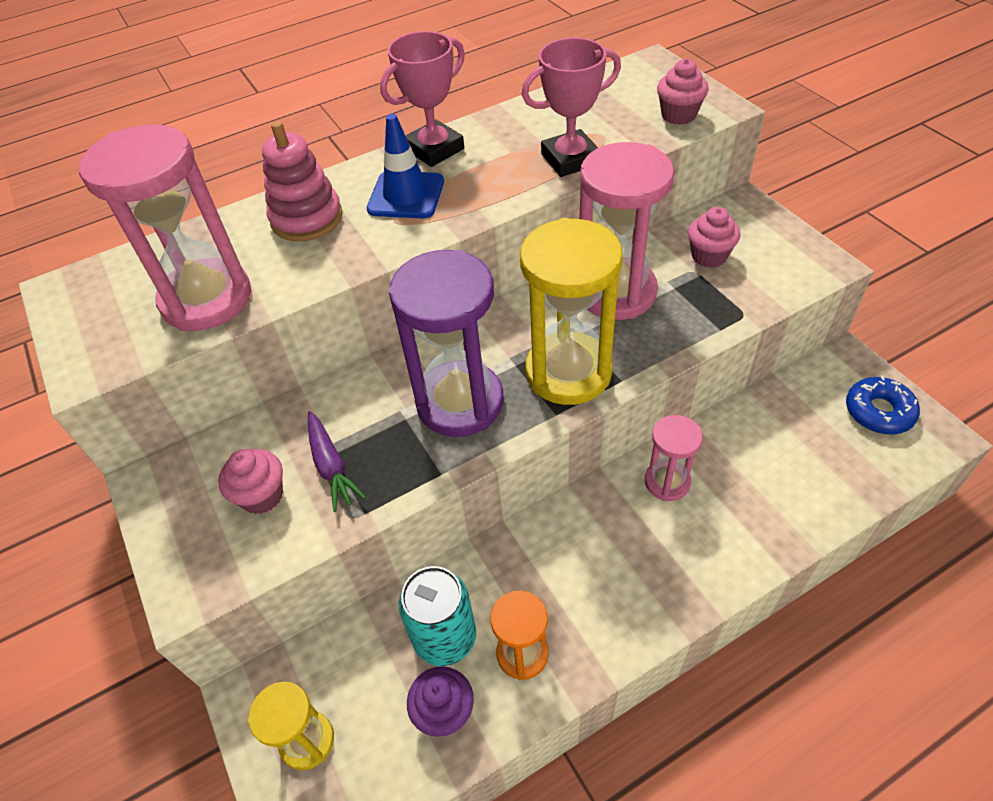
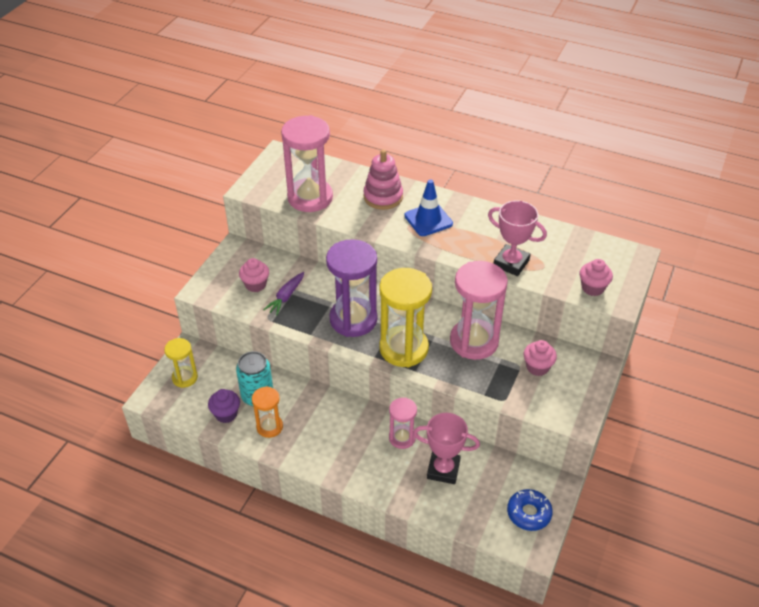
camera: 50 degrees right, 5 degrees down
(434, 149) = (471, 210): pink trophy -> pink trophy (443, 469)

